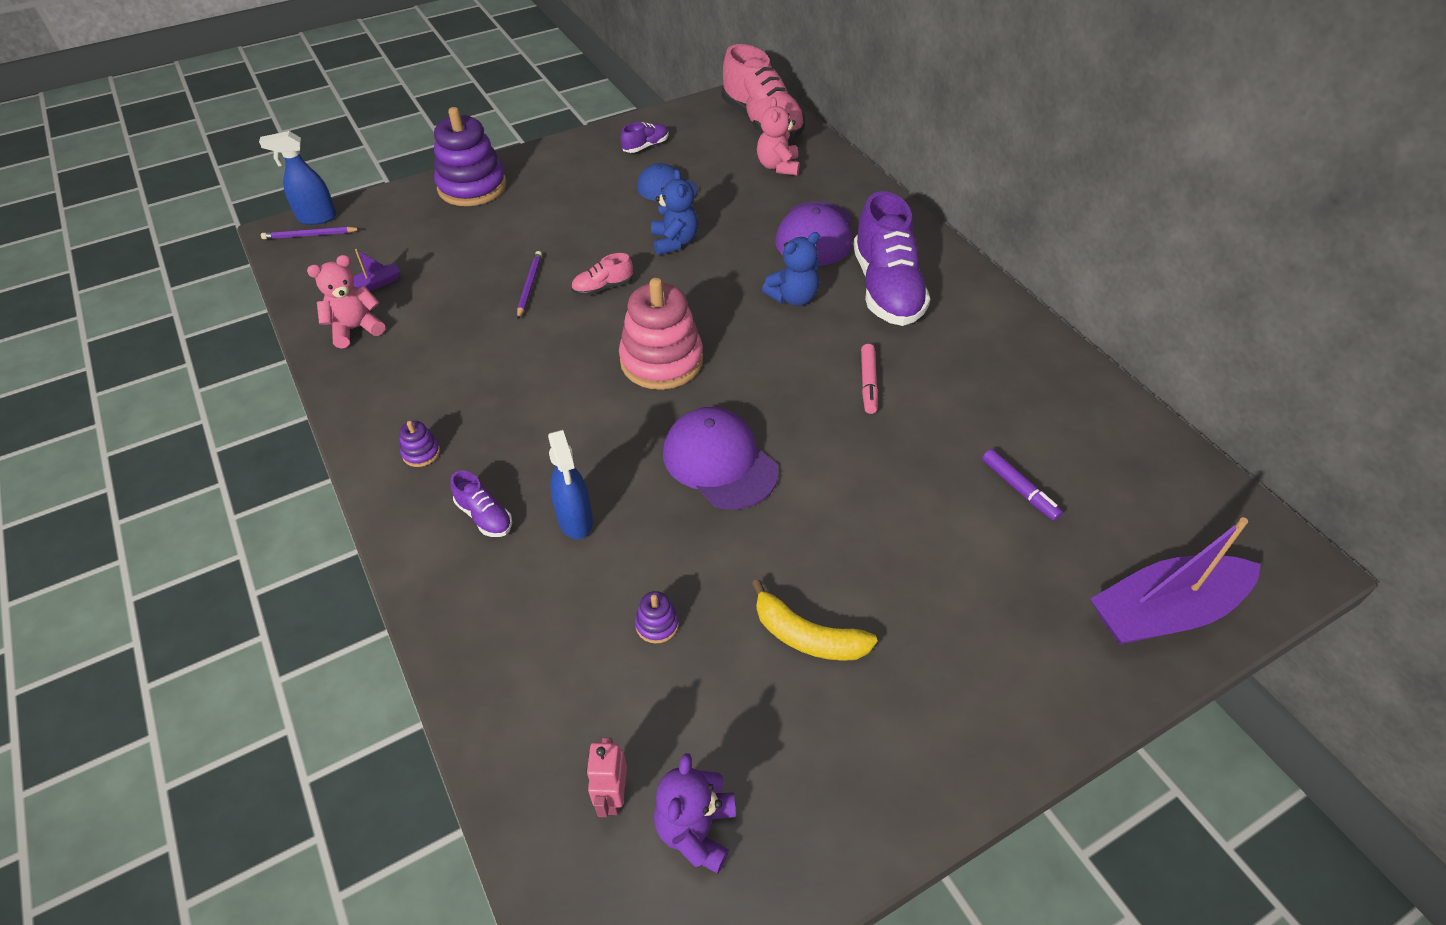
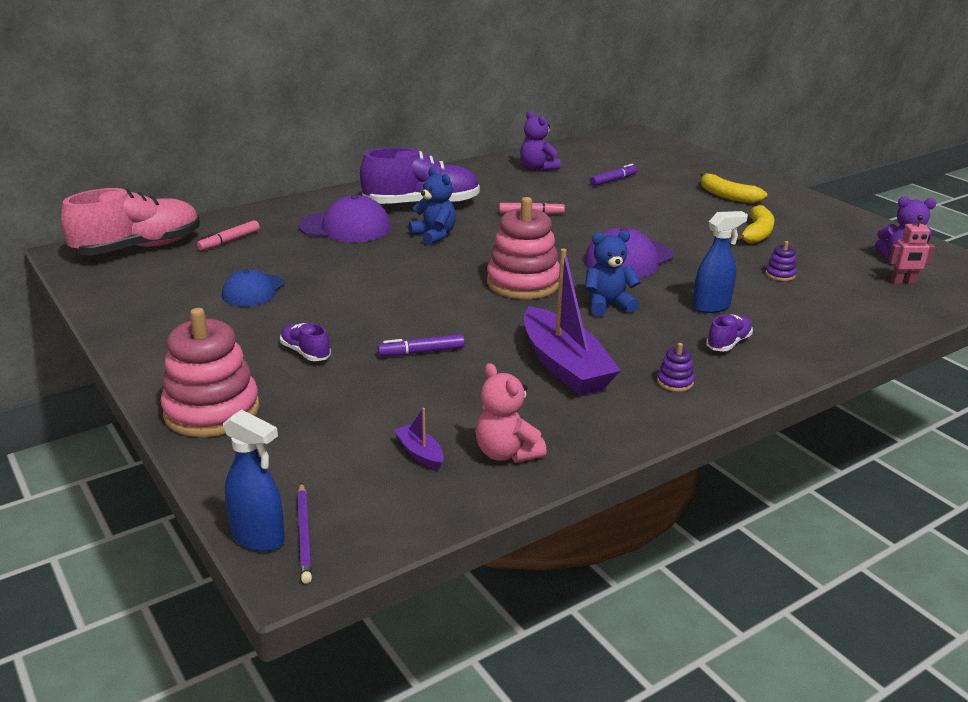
camera: 95 degrees left, 20 degrees down
(316, 218) = (258, 538): blue spray bottle -> blue spray bottle turned 45 degrees counterclockwise
(472, 187) = (212, 411): purple stacking toy -> pink stacking toy
(529, 286) = (421, 352): purple pencil -> purple marker
(603, 287) = (423, 314): pink shoe -> none
(645, 146) = (160, 305): purple shoe -> purple shoe (305, 352)
(674, 242) = (350, 283): blue teddy bear -> blue teddy bear (608, 305)
(778, 166) = (229, 241): pink teddy bear -> pink marker
(972, 636) = (727, 196): none -> yellow banana
(1053, 405) = (537, 168): none -> purple teddy bear
(1164, 612) = (683, 158): purple boat -> purple boat (564, 366)

